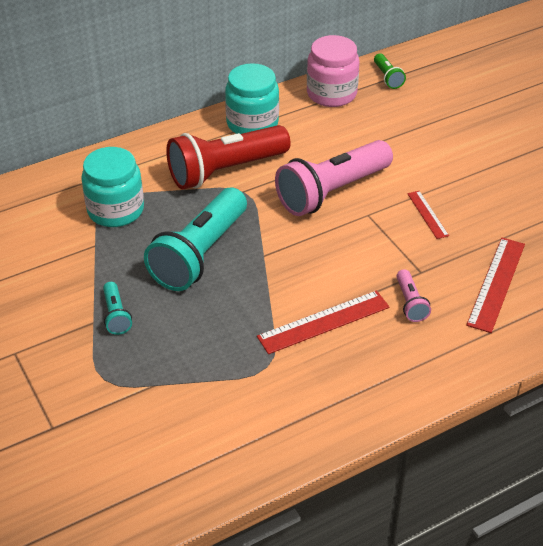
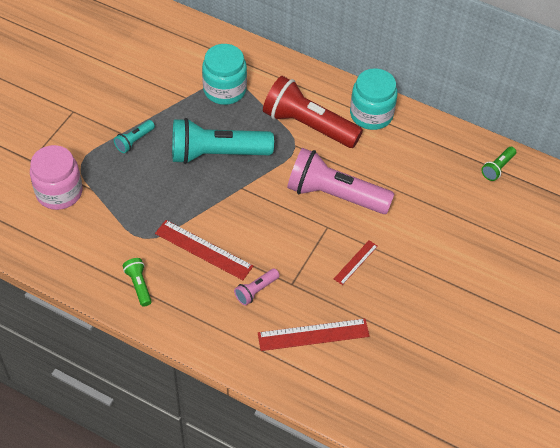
camera: 55 degrees right, 10 degrees up
(331, 94) = (446, 143): pink jar -> pink jar (59, 192)
(331, 400) = (139, 285): none -> green flashlight

